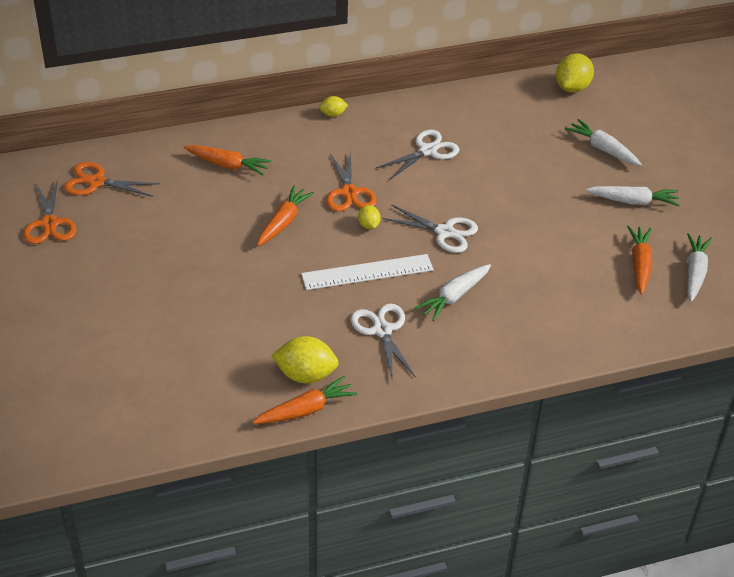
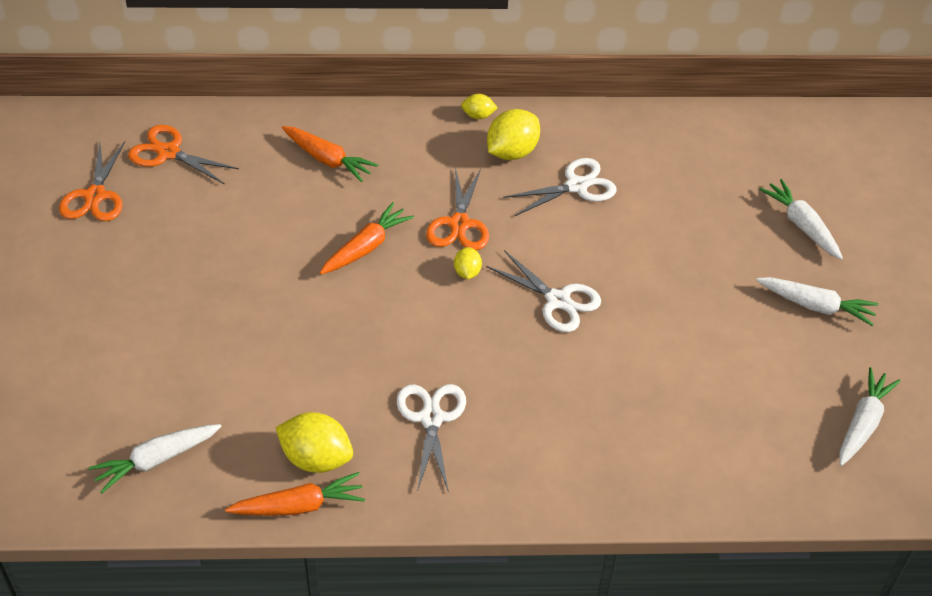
camera: 15 degrees right, 5 degrees up
(367, 272) = (442, 335): white ruler -> none
(454, 297) = (537, 391): white carrot -> white carrot (156, 460)
(572, 88) = (791, 133): yellow lemon -> yellow lemon (512, 152)
(639, 264) = (793, 397): orange carrot -> none

